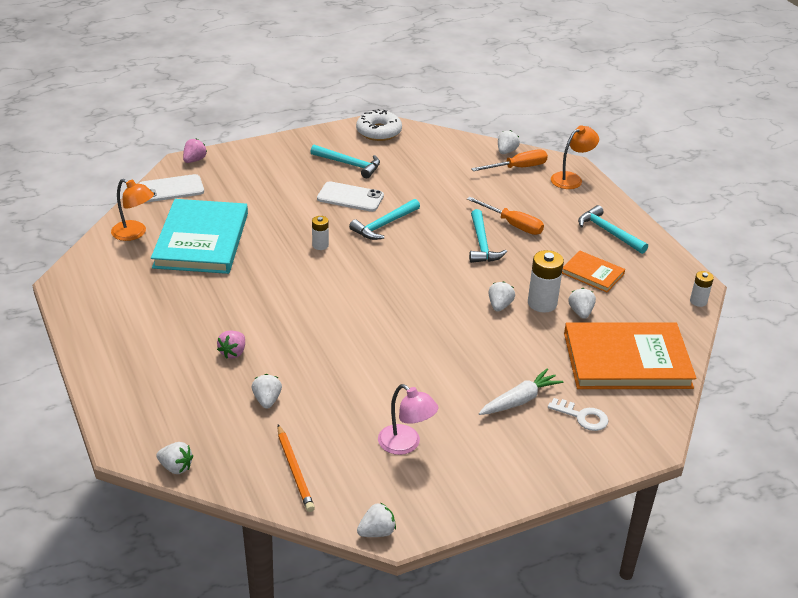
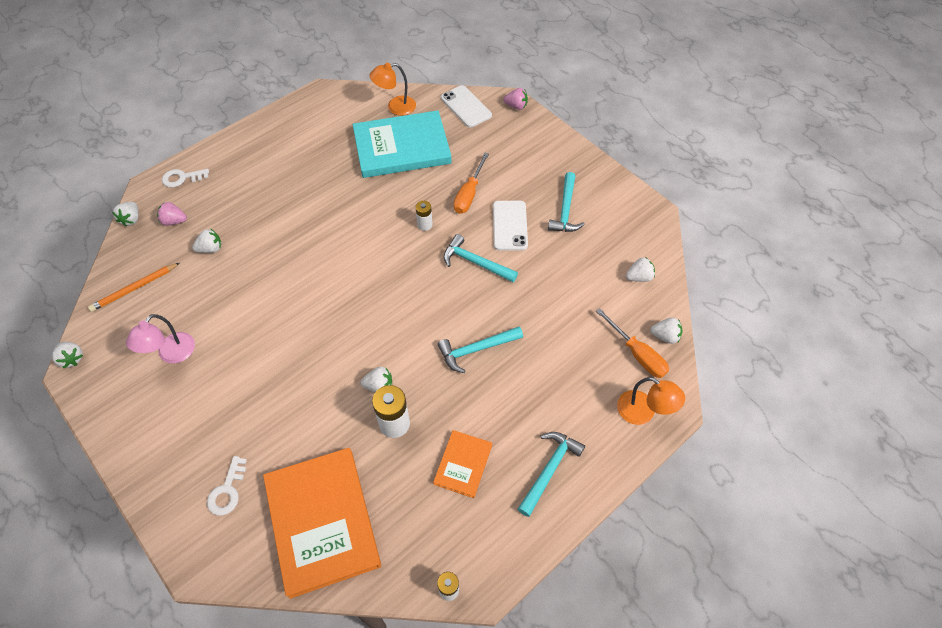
camera: 75 degrees right, 20 degrees up
(131, 415) = (182, 178): none -> white key
(134, 233) = (395, 107): orange lamp -> orange lamp turned 60 degrees clockwise
(233, 352) = (263, 211): pink strawberry -> pink strawberry (174, 221)
(379, 132) = (638, 217): white donut -> none
(512, 225) = (523, 370): orange screwdriver -> orange screwdriver (469, 194)
(519, 400) = (242, 431): white carrot -> none
(580, 312) = (390, 463): white strawberry -> white strawberry (639, 277)

